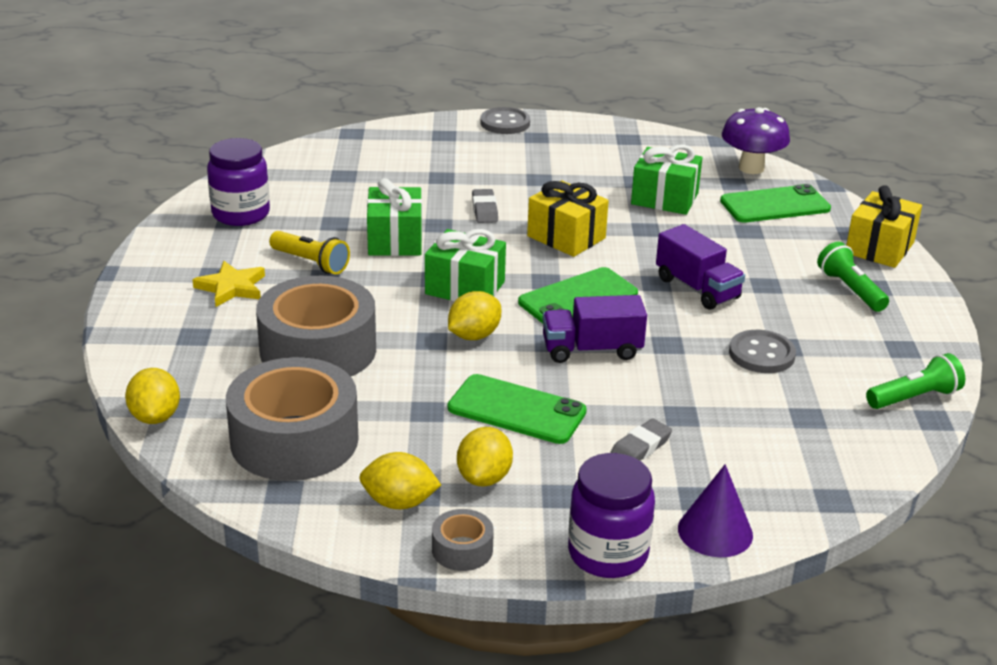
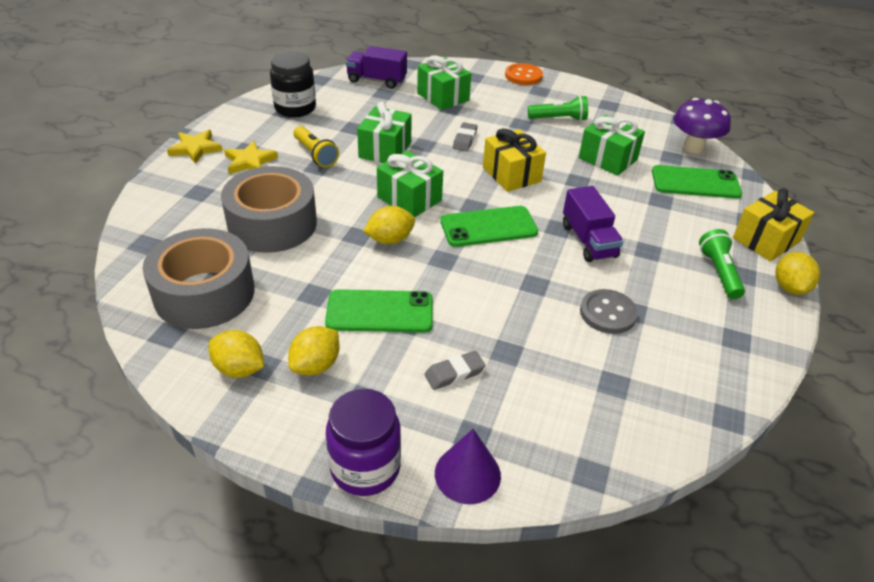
camera: 20 degrees right, 10 degrees up
(145, 287) = (195, 149): none -> yellow star
(155, 417) = (128, 249): yellow lemon -> yellow lemon (790, 287)
(241, 214) = (295, 108): purple jar -> black jar
(422, 165) = (443, 97): none -> green gift
(462, 549) = (256, 426): grey tape -> none
(505, 123) = (523, 76): grey button -> orange button
(516, 410) = (380, 312): green phone -> green phone turned 45 degrees counterclockwise
(592, 350) = (471, 274): purple truck -> purple truck (376, 80)
(914, 397) = (722, 391): green flashlight -> green flashlight (559, 119)

